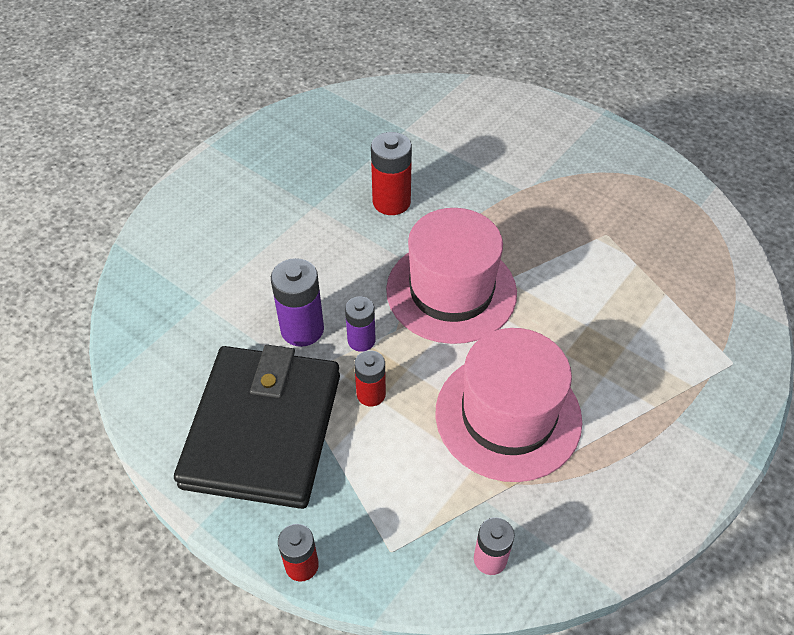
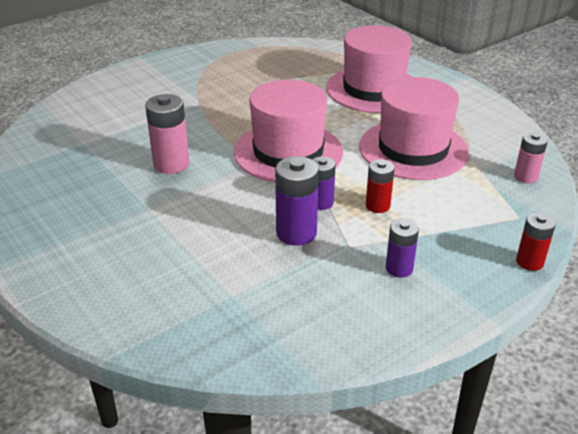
camera: 75 degrees left, 15 degrees down
(263, 429) = (399, 268): black wallet -> purple battery
(391, 202) = (171, 164): red battery -> pink battery
(647, 350) = (373, 89): none -> pink hat

